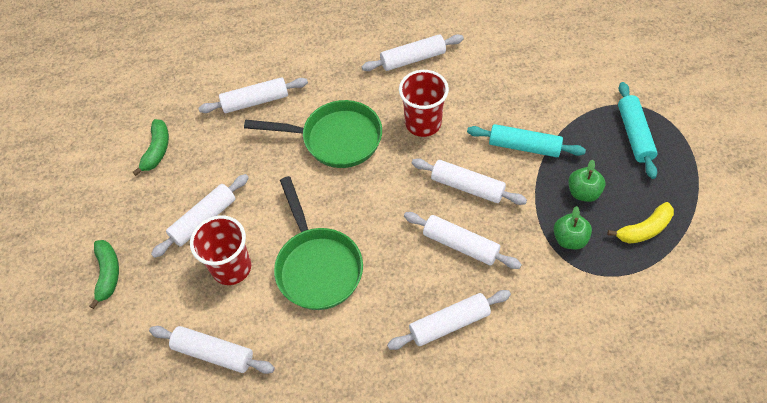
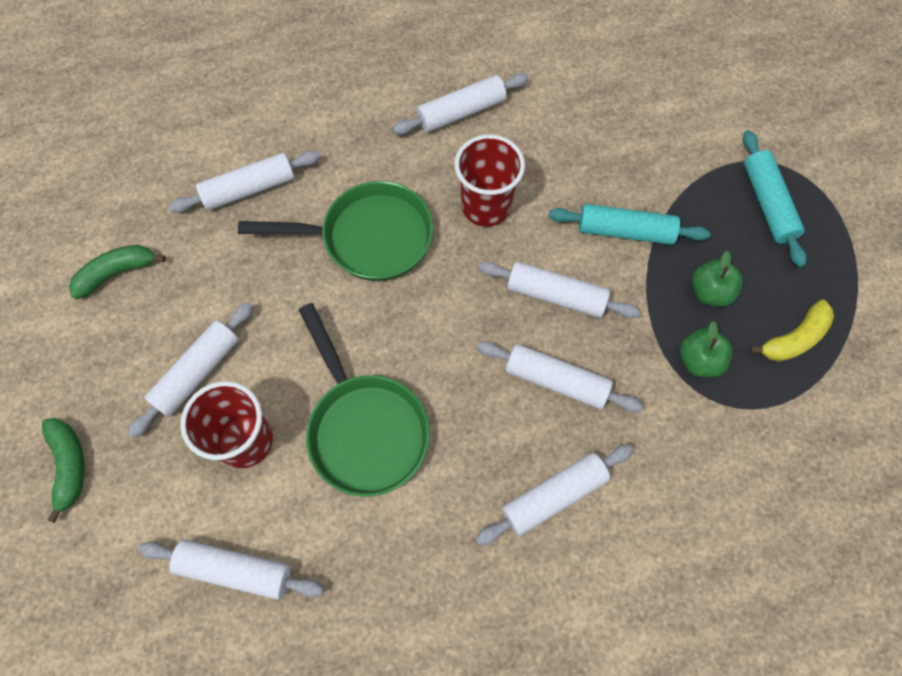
camera: 10 degrees left, 10 degrees up
(157, 150) = (117, 273): green banana -> green banana turned 120 degrees counterclockwise

